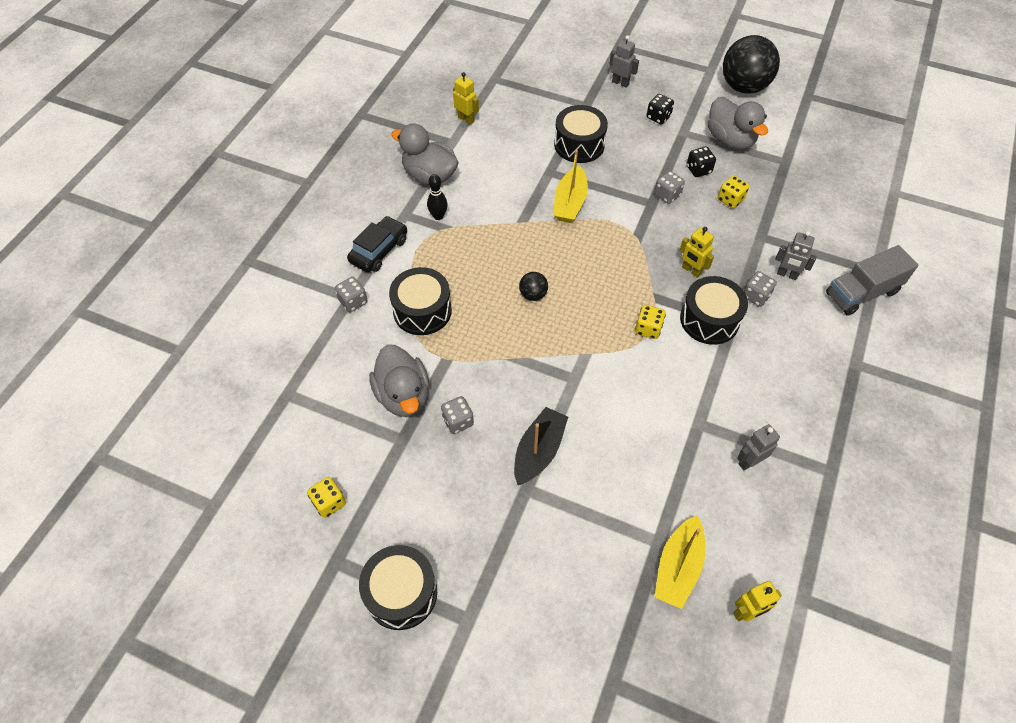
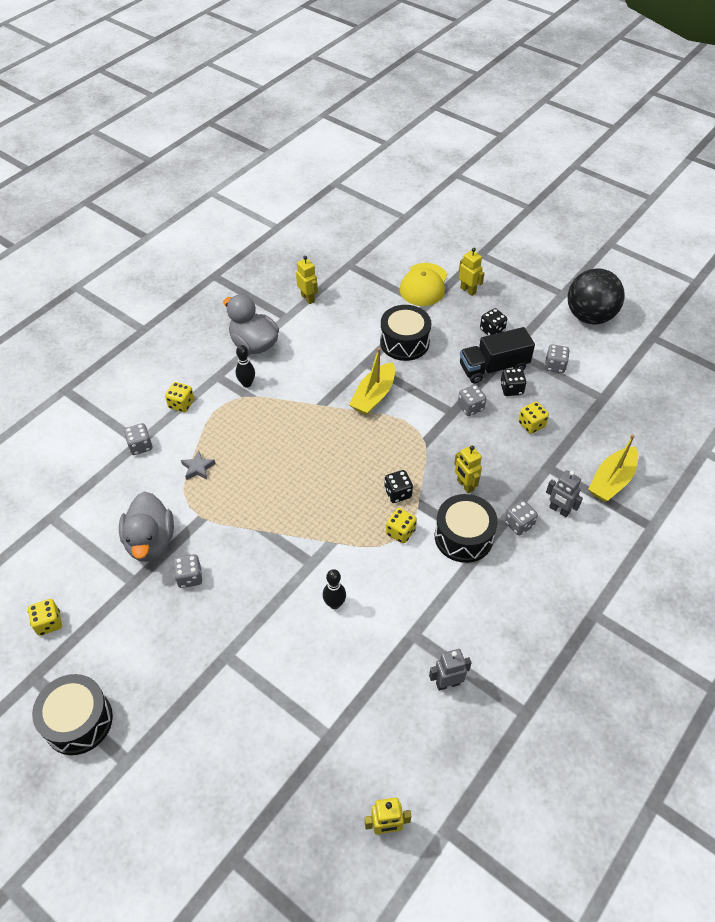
camera: 15 degrees right, 5 degrees down
(379, 250) = (181, 404): black car -> yellow dice
(422, 311) = (198, 468): black drum -> grey star
(533, 294) = (304, 475): black ball -> none
(539, 451) = (251, 623): black boat -> none
(575, 85) = (424, 285): none -> yellow cap
(612, 412) = (334, 604): none -> black bowling pin
(620, 83) = (468, 290): grey robot -> yellow robot
(630, 292) = (398, 493): none -> black dice
(673, 152) = (493, 367): none -> black truck
(678, 567) = (338, 766): yellow boat -> yellow boat (611, 481)
(730, 140) = (555, 366): grey duck -> grey dice
(862, 293) = (629, 545): grey truck -> none

